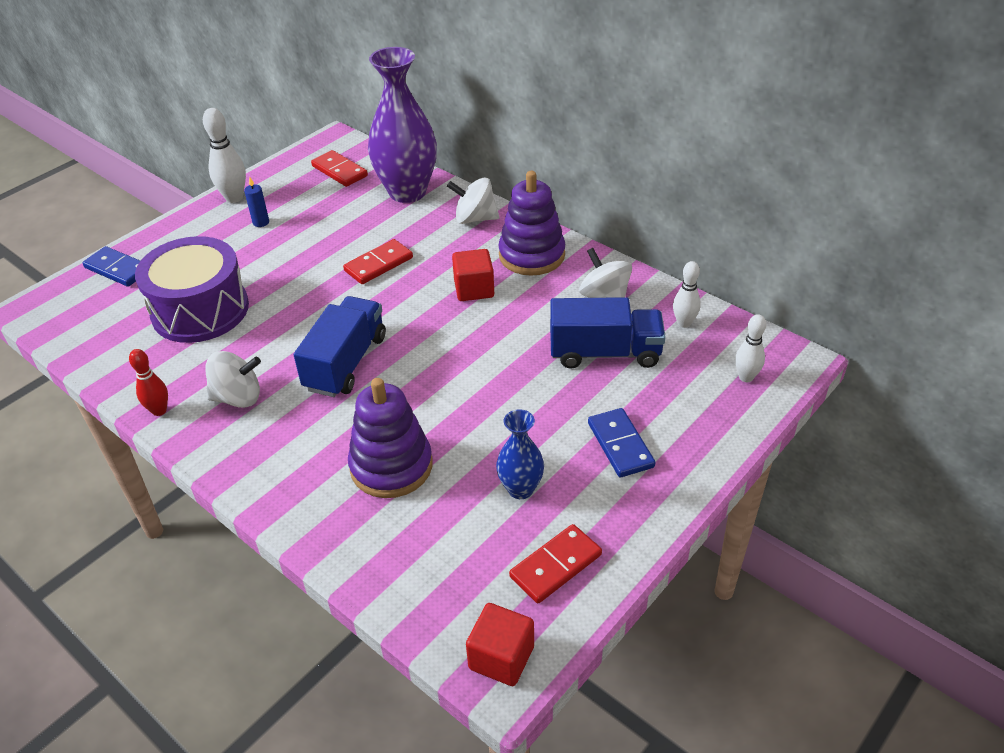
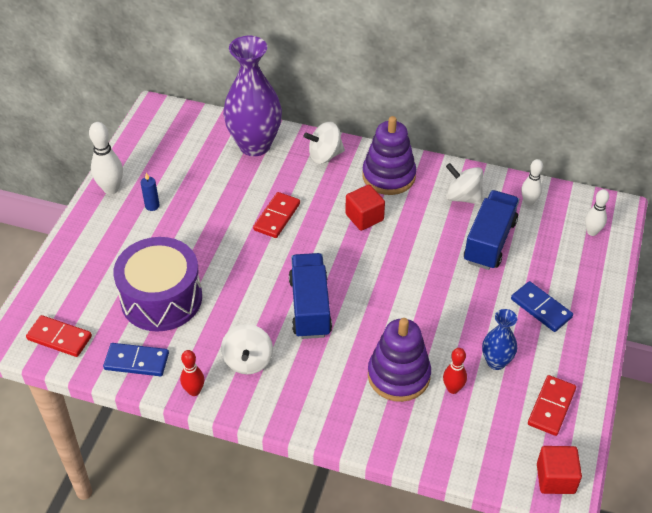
camera: 25 degrees left, 5 degrees up
(117, 269) = (60, 283): blue domino -> blue domino (136, 361)
(238, 397) = (248, 361): white spinning top -> white spinning top turned 120 degrees clockwise
(339, 171) = (184, 140): red domino -> red domino (59, 338)
(445, 502) = (453, 389): none -> red bowling pin
(605, 353) = (489, 241): blue truck -> blue truck turned 45 degrees counterclockwise

